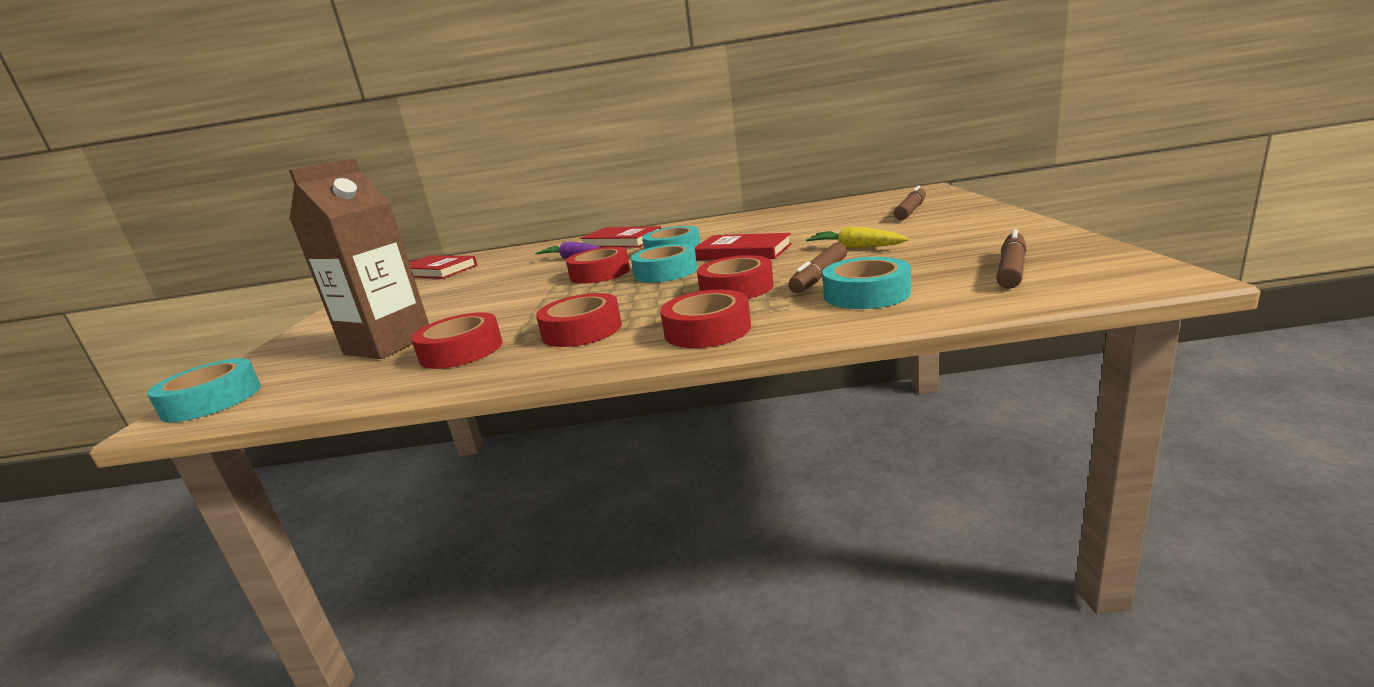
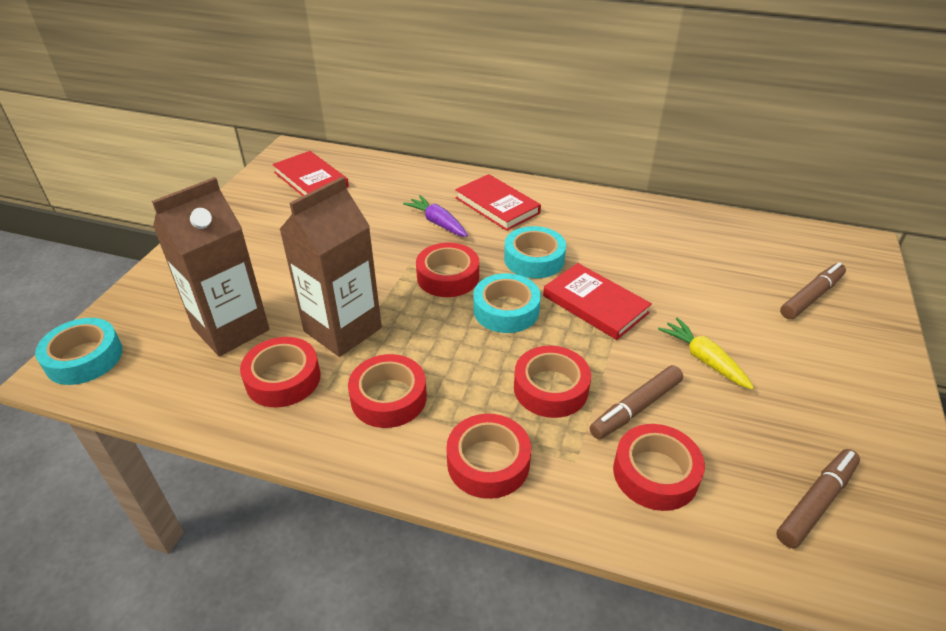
camera: 15 degrees right, 20 degrees up
(511, 316) = (342, 329): none -> brown carton
(866, 294) = (655, 473): turquoise tape -> red tape

